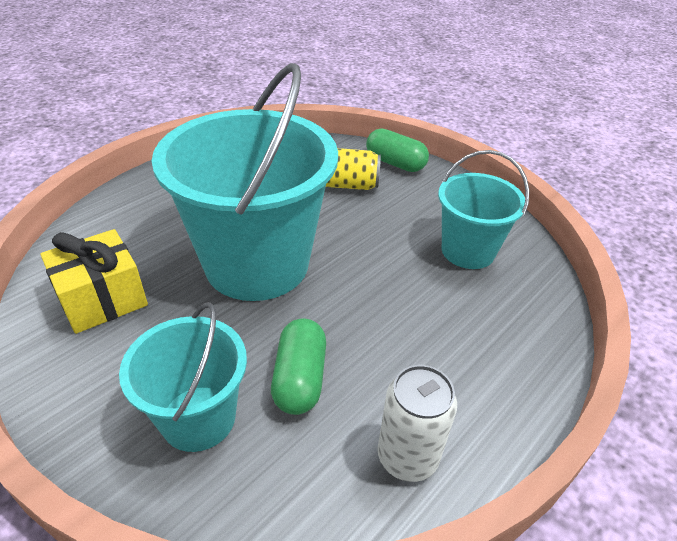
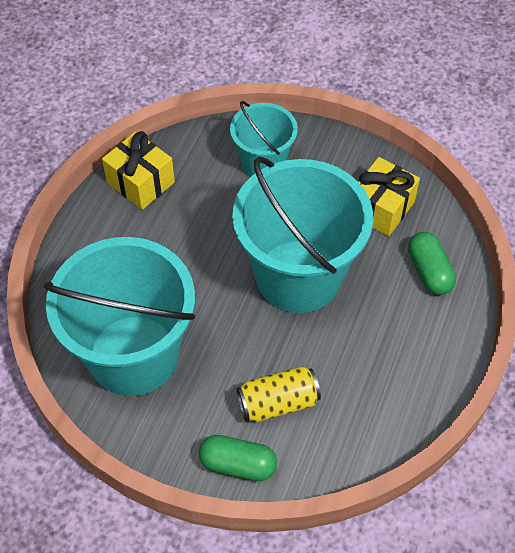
camera: 160 degrees right, 15 degrees up
(299, 378) = (219, 202): green capsule -> green capsule (429, 271)
(407, 457) = (140, 182): white can -> yellow gift
(468, 251) = (133, 355): turquoise bucket -> turquoise bucket, size x1.84

